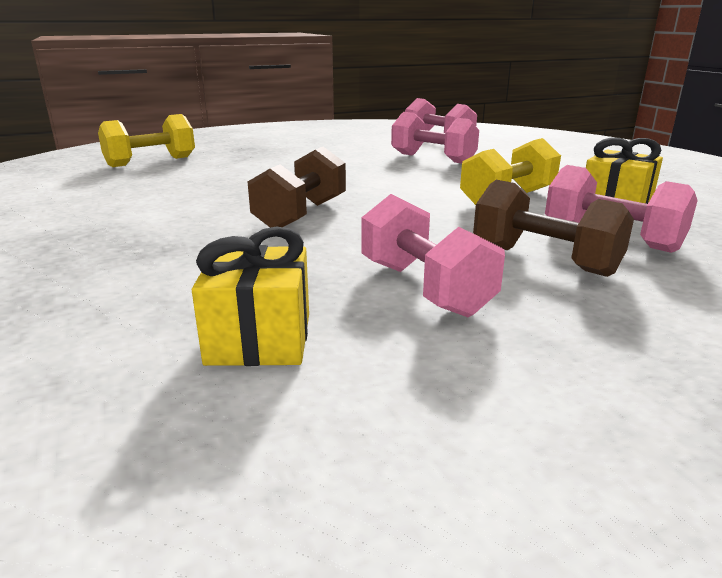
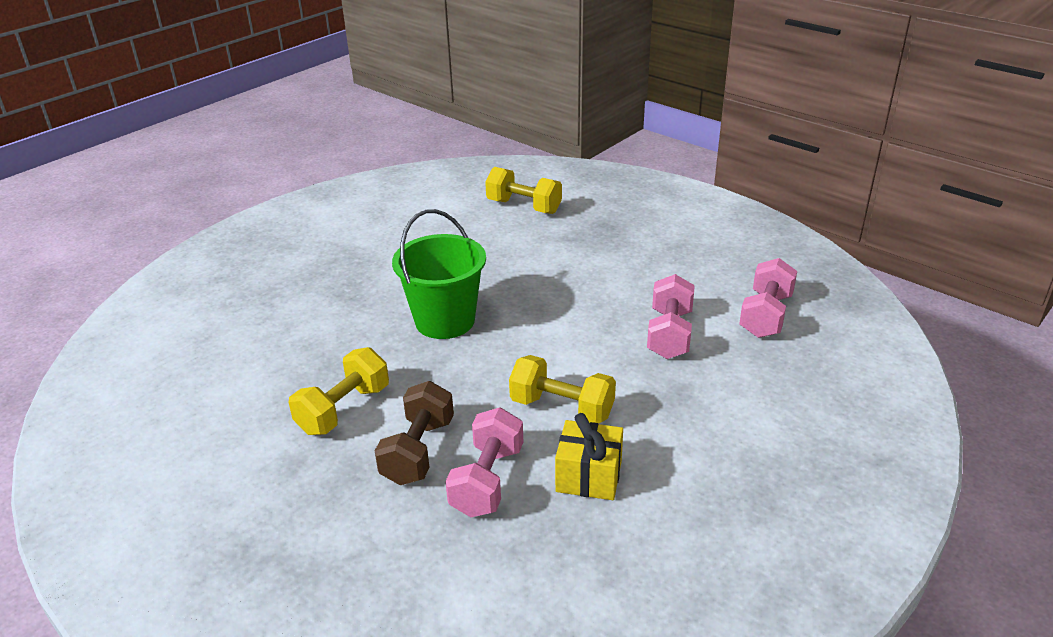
camera: 65 degrees right, 10 degrees up
(259, 338) = (260, 374): yellow gift -> none
(301, 215) = (445, 321): brown dumbbell -> green bucket
(425, 288) = (344, 409): pink dumbbell -> yellow dumbbell

